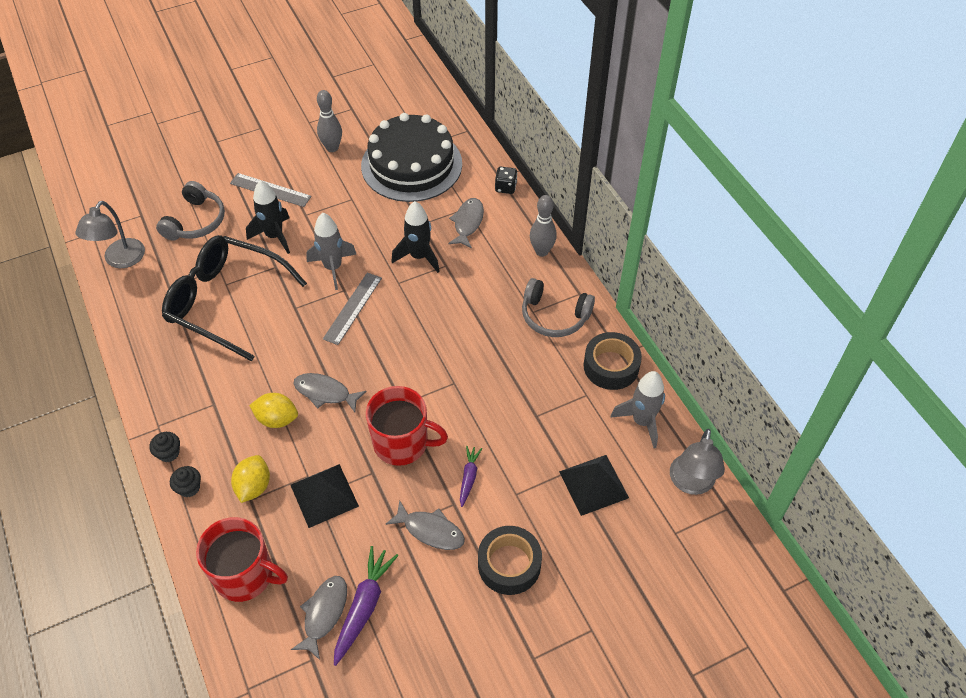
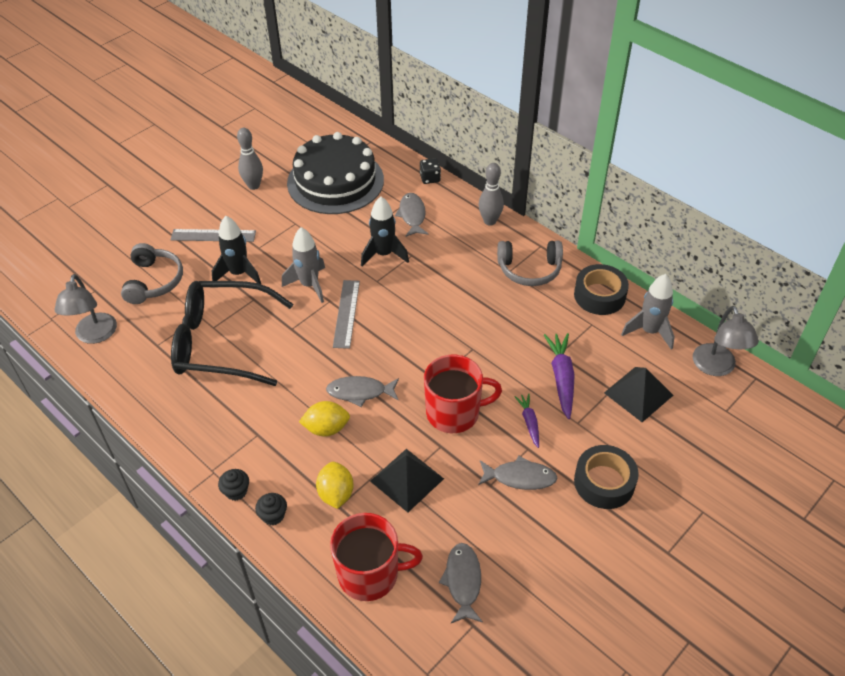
camera: 20 degrees left, 5 degrees down
(364, 607) = (496, 563): purple carrot -> purple carrot (561, 378)

